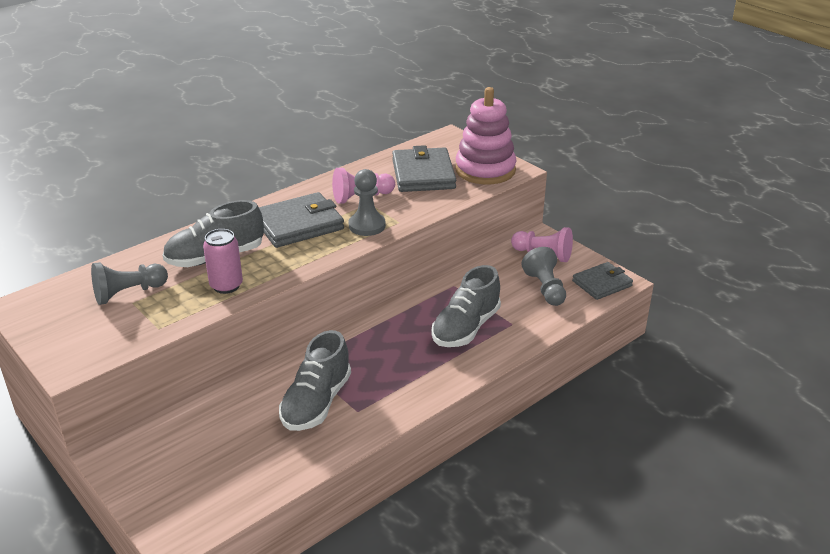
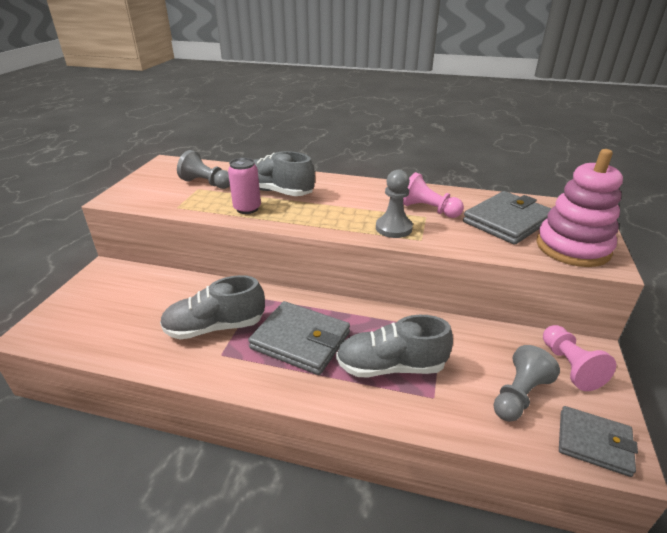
camera: 55 degrees right, 0 degrees up
(298, 224) = (355, 202): grey wallet -> grey wallet (300, 340)

